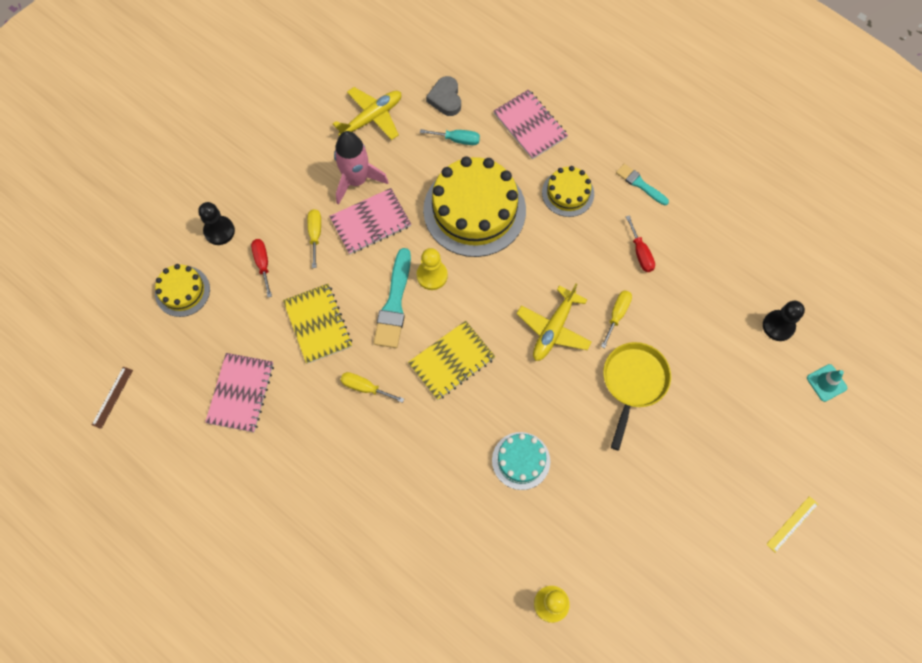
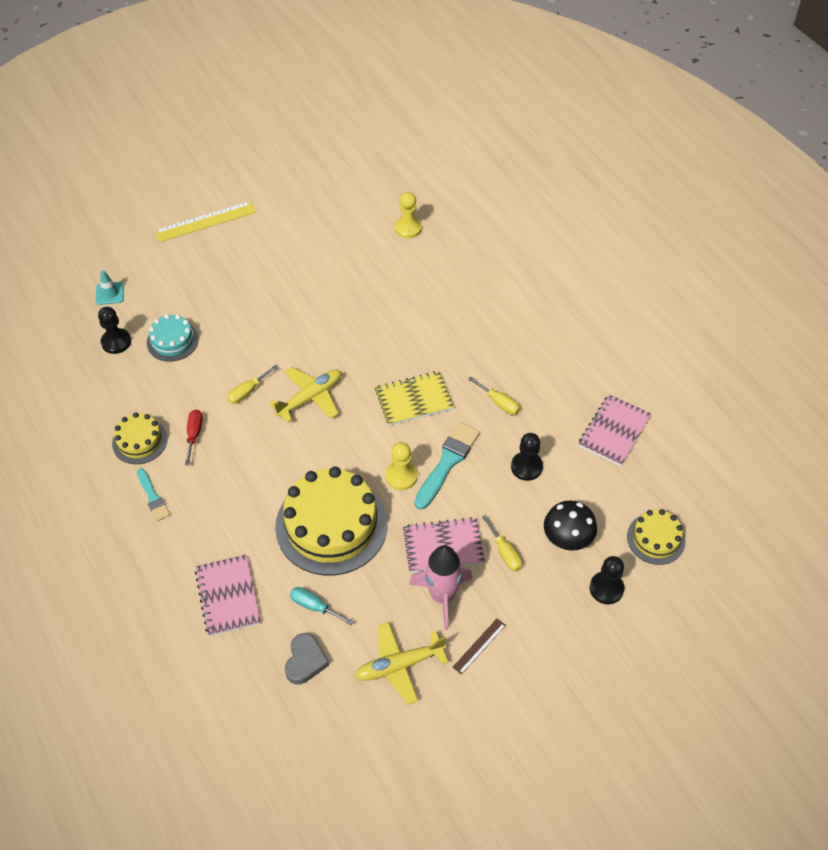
camera: 160 degrees left, 15 degrees down
(112, 397) = (736, 463): brown ruler -> brown ruler (479, 646)
(263, 264) = (567, 540): red screwdriver -> black mushroom
(315, 234) = (504, 552): yellow screwdriver -> yellow screwdriver turned 45 degrees counterclockwise
(318, 324) = (526, 467): yellow notebook -> black pawn
(521, 460) = (388, 314): turquoise cake -> turquoise cake (172, 341)
(568, 193) = (229, 511): yellow cake -> yellow cake (140, 441)
(633, 382) = (265, 339): yellow pan -> none
(792, 524) = (205, 221): yellow ruler -> yellow ruler, size x1.86

